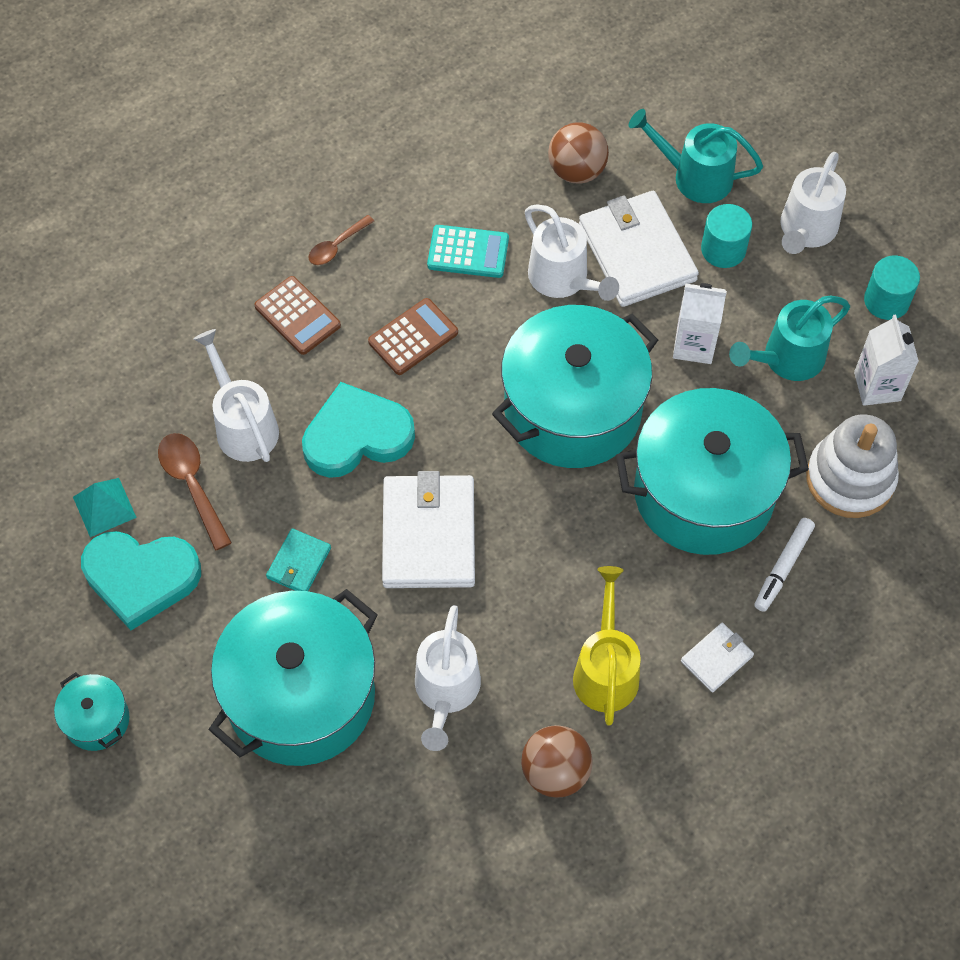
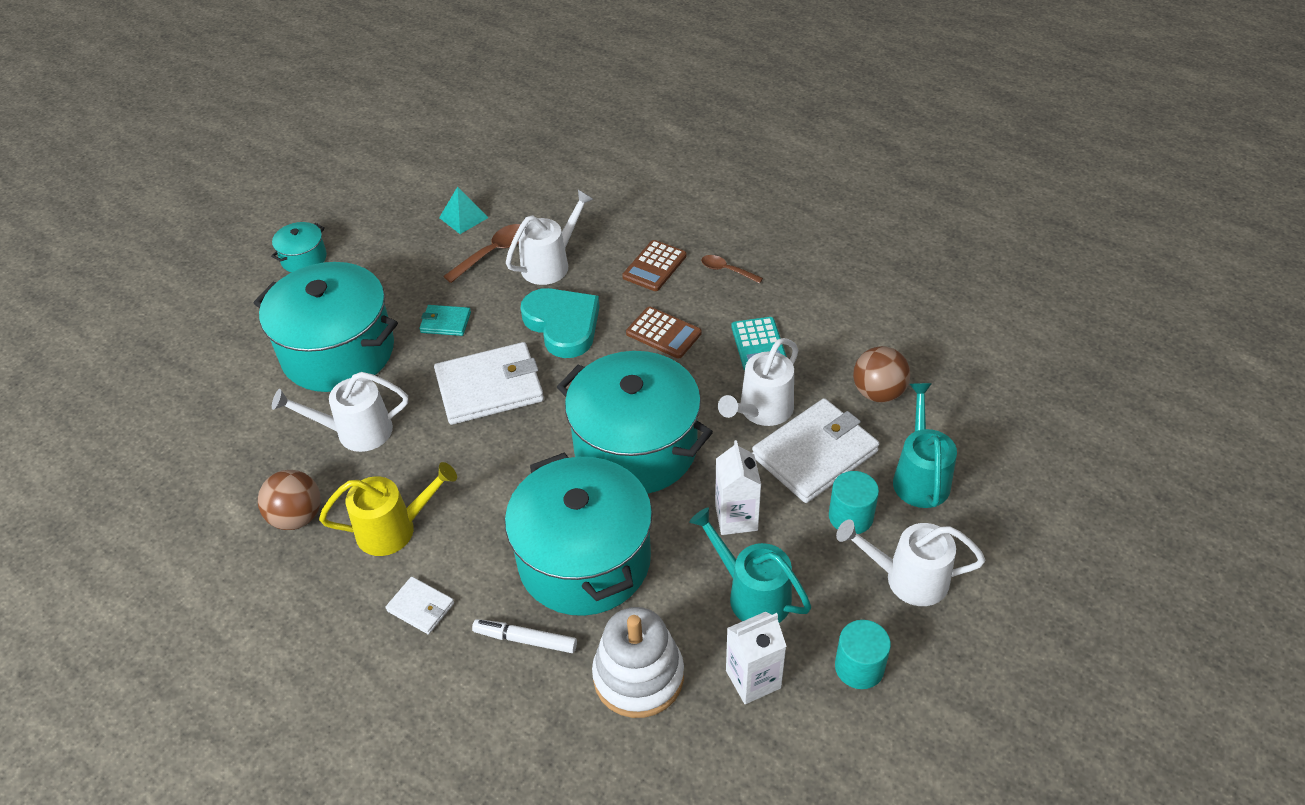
camera: 75 degrees right, 15 degrees down
(141, 578) = (414, 249): turquoise heart -> none

